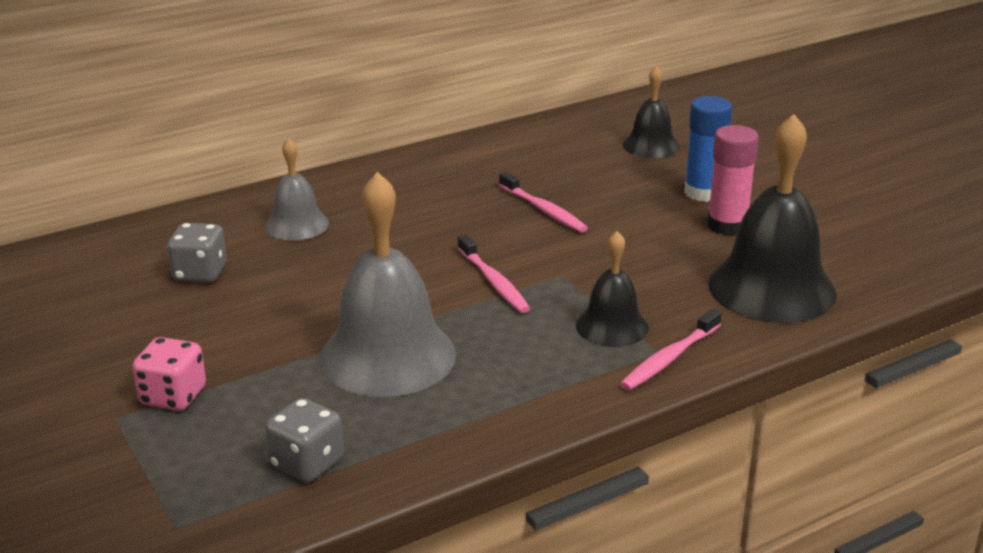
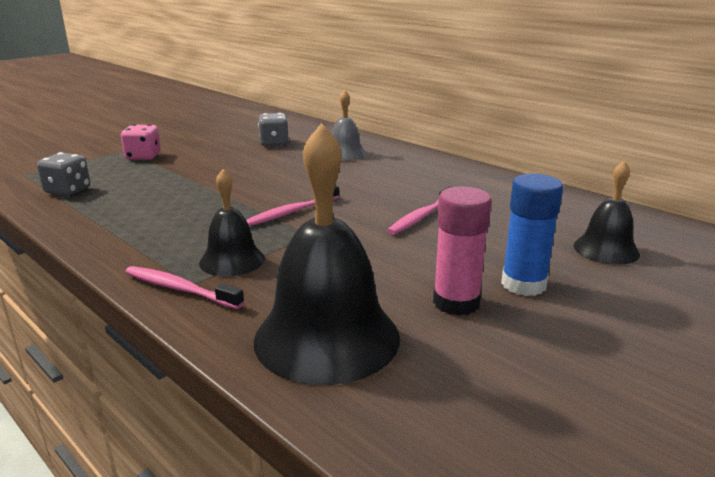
camera: 75 degrees right, 5 degrees down
(387, 356) = (184, 194): grey bell -> none

